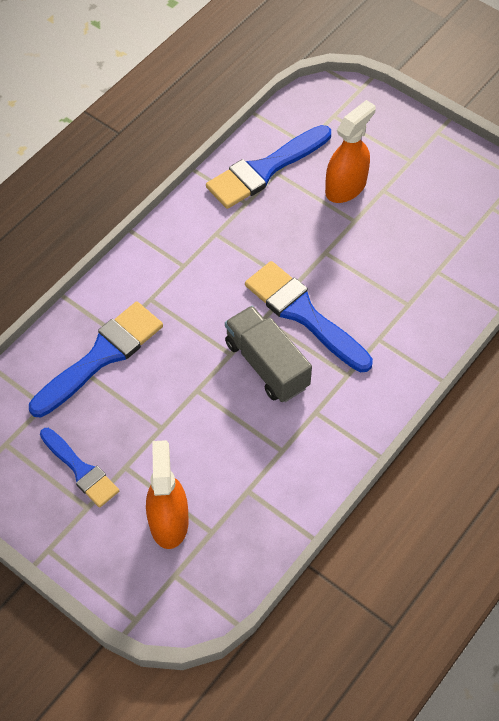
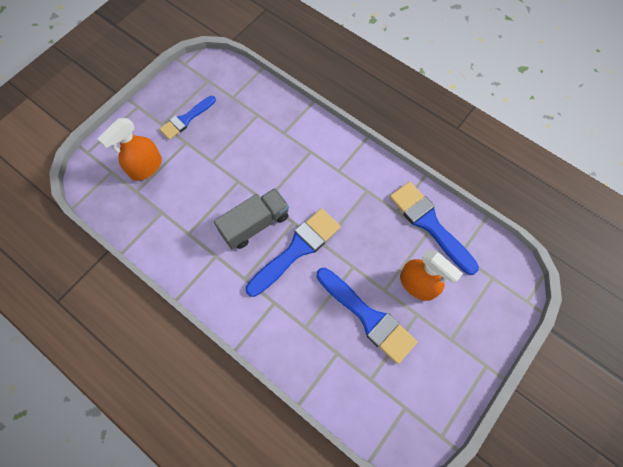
camera: 90 degrees right, 10 degrees up
(101, 356) = (266, 125): blue brush -> blue brush (368, 317)
(168, 521) = (146, 167): orange spray bottle -> orange spray bottle turned 135 degrees clockwise

